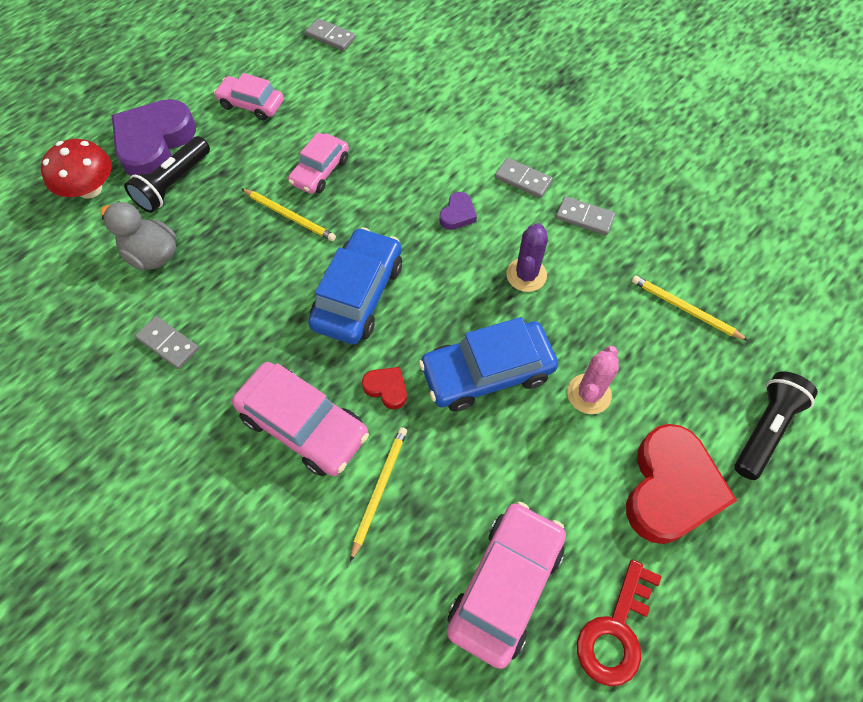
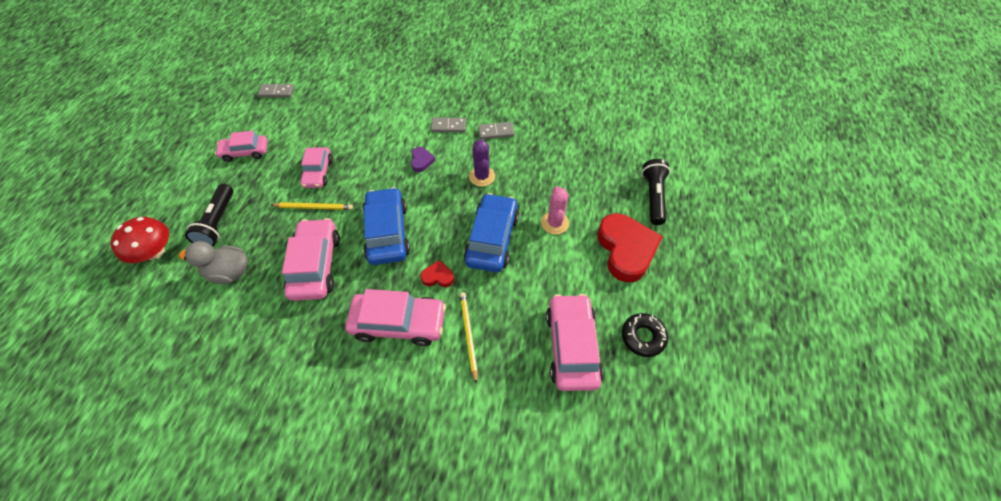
camera: 30 degrees left, 5 degrees down
(154, 143) = (187, 203): purple heart -> none
(168, 344) = (276, 321): grey domino -> none
(250, 295) = (315, 265): none -> pink car
(487, 372) = (492, 239): blue car -> blue car turned 150 degrees clockwise
(615, 631) = (643, 337): red key -> black donut
(684, 309) = (578, 156): yellow pencil -> none

